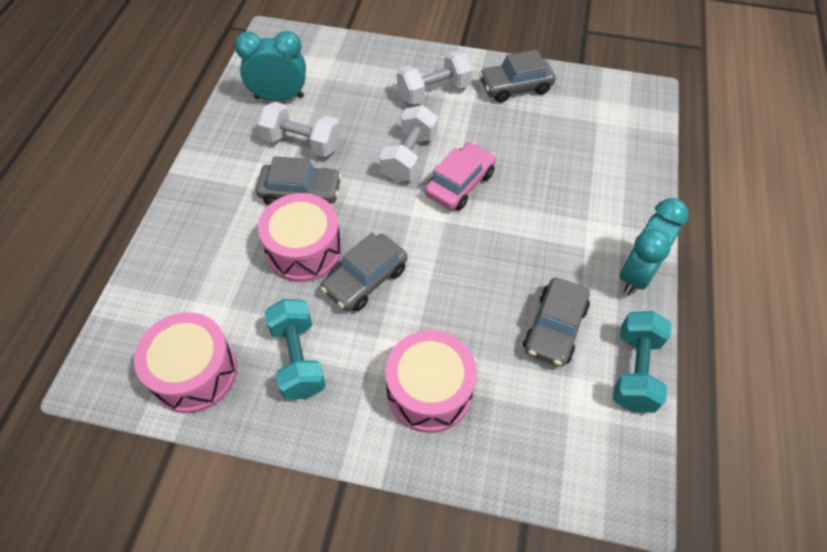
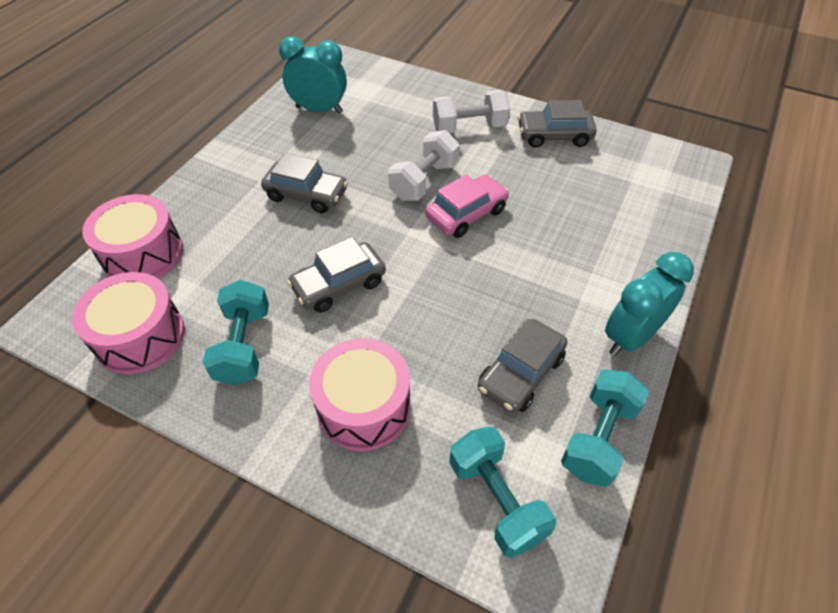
camera: 15 degrees right, 5 degrees down
(302, 143) = (325, 152): white dumbbell -> none
(304, 250) = (289, 246): pink drum -> pink drum (143, 254)
(568, 445) = (496, 500): none -> turquoise dumbbell

